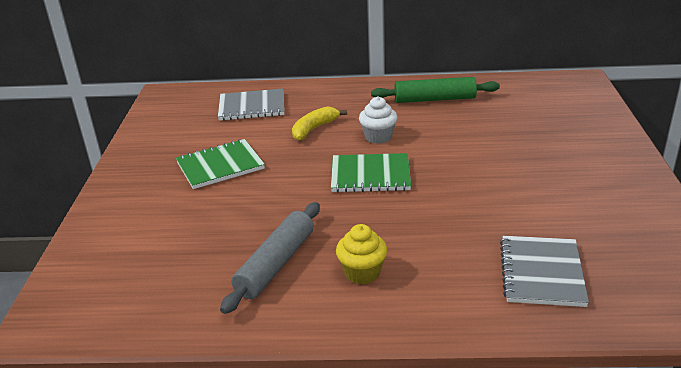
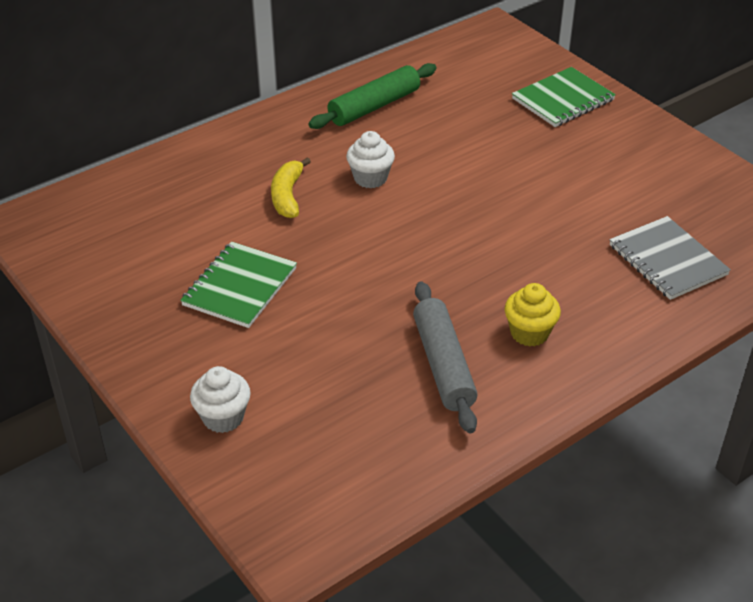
camera: 40 degrees left, 10 degrees up
(112, 231) = (223, 417): none -> white cupcake
(252, 107) = (173, 195): grey notebook -> none
(370, 175) = (416, 228): green notebook -> green notebook (563, 99)

